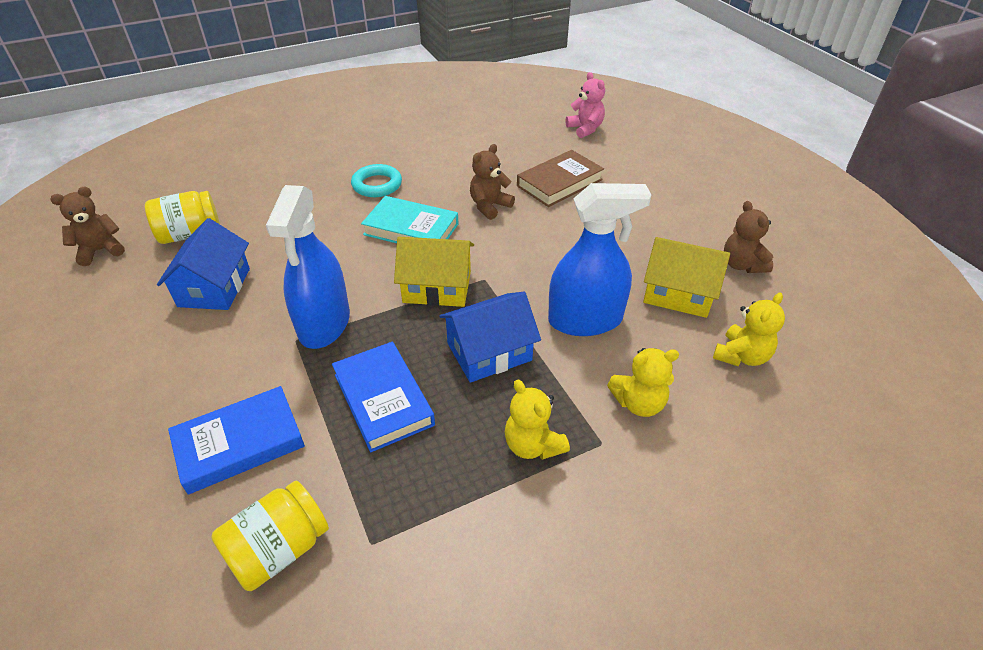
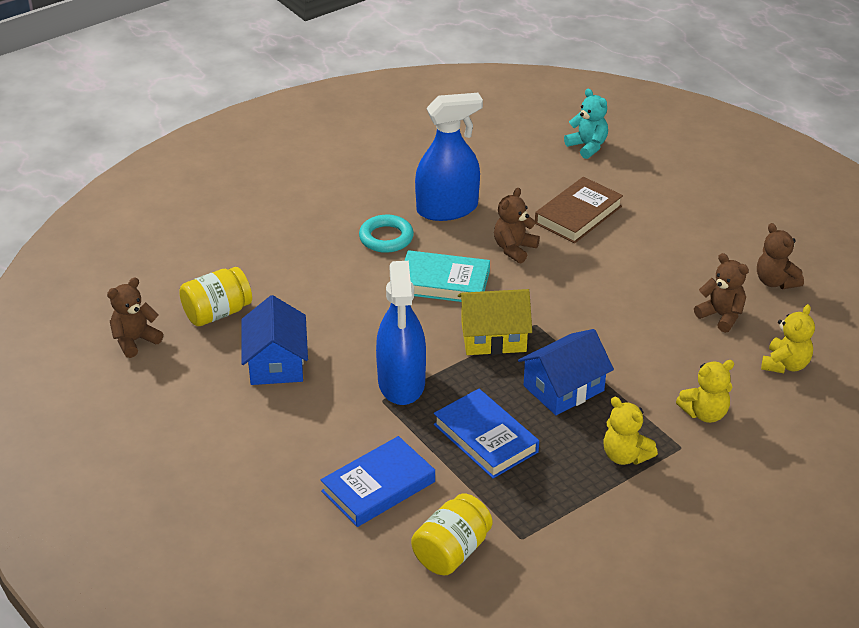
camera: 10 degrees left, 5 degrees down
(585, 129) = (587, 146): pink teddy bear -> turquoise teddy bear
(585, 320) = (641, 350): blue spray bottle -> blue spray bottle (447, 209)
(678, 293) = (721, 316): yellow house -> brown teddy bear

